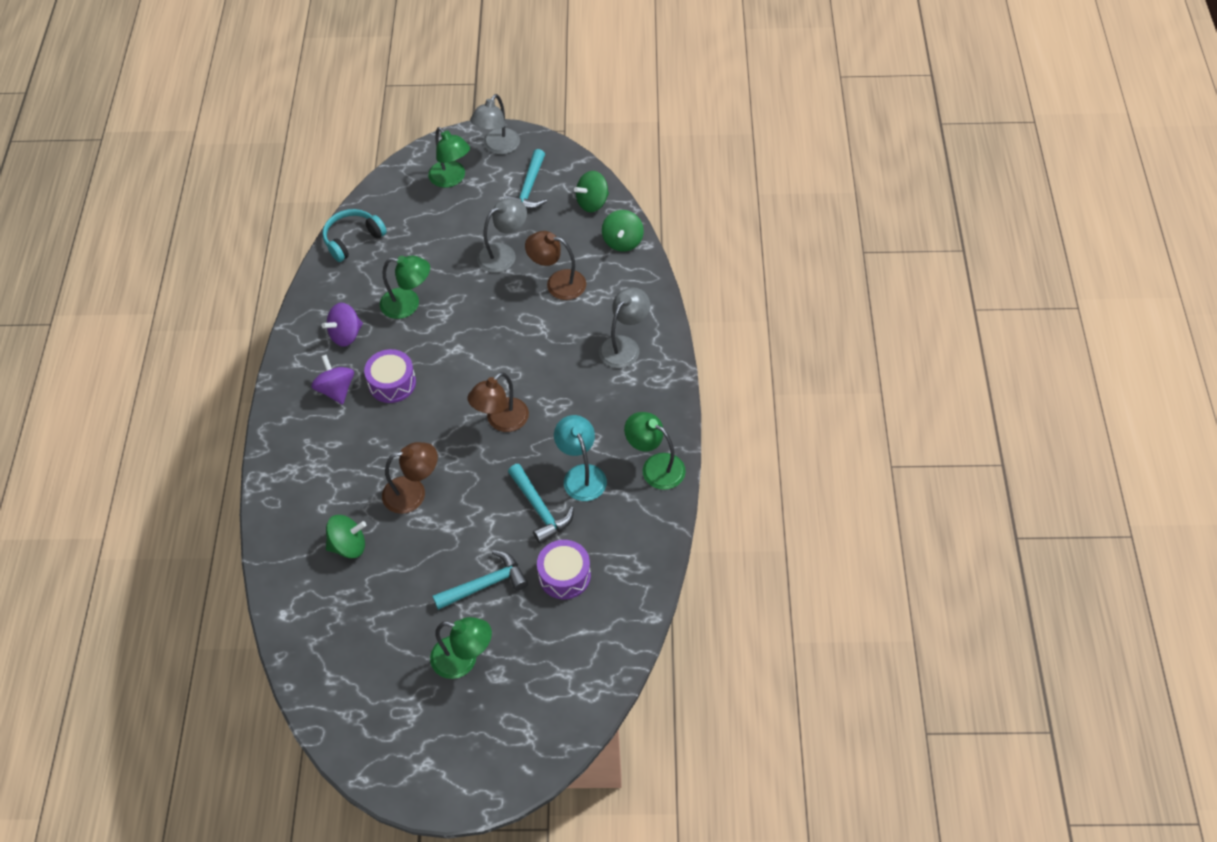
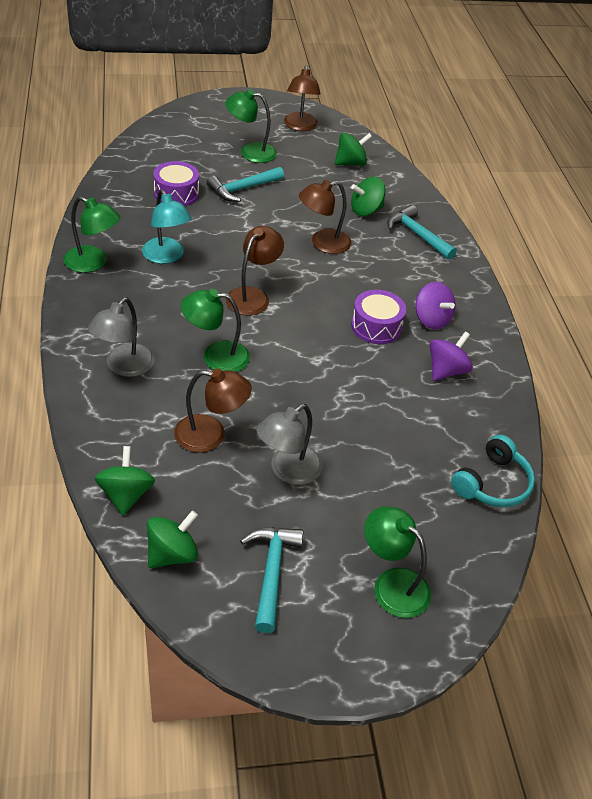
camera: 165 degrees right, 10 degrees down
(338, 637) = (350, 163): none -> green spinning top
(384, 721) = (300, 126): none -> brown lamp
(408, 304) = (389, 405): green lamp -> green lamp (216, 356)
(497, 147) = (336, 650): grey lamp -> none
(540, 509) = (203, 233): turquoise hammer -> turquoise hammer (417, 235)

